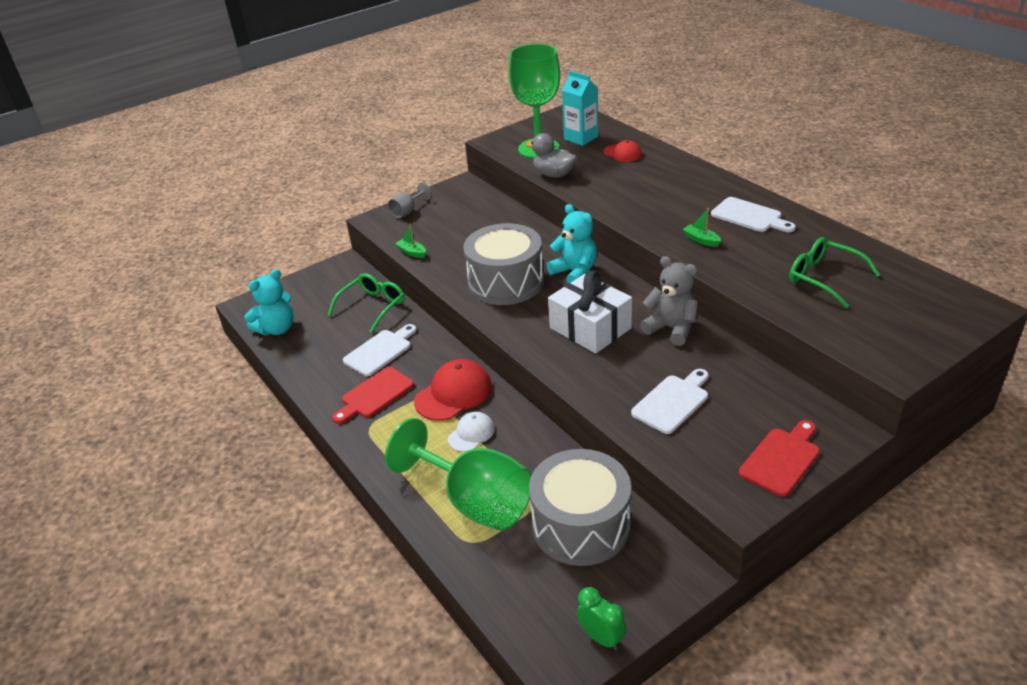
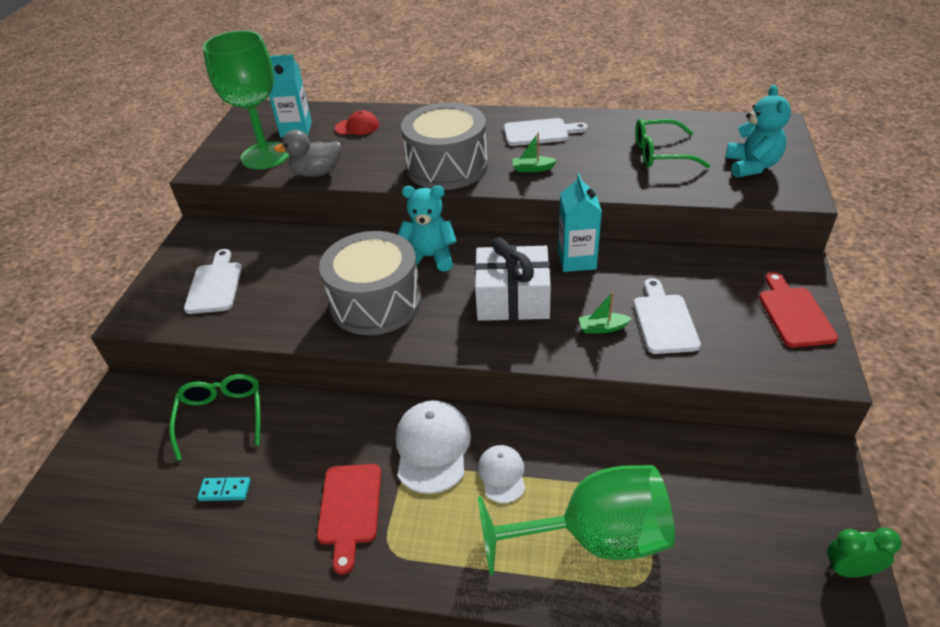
camera: 45 degrees left, 5 degrees up
(277, 329) = (122, 520): turquoise teddy bear -> turquoise teddy bear (751, 166)
(331, 345) = (225, 490): none -> turquoise domino
(380, 351) = (294, 458): white cutting board -> white cutting board (215, 285)
(407, 211) = (164, 289): grey goblet -> none
(412, 252) = (229, 328): green boat -> green boat (602, 328)
(453, 393) = (432, 447): red cap -> white cap
(581, 525) = (703, 484): grey drum -> grey drum (447, 166)
(671, 328) = (576, 260): grey teddy bear -> turquoise carton

